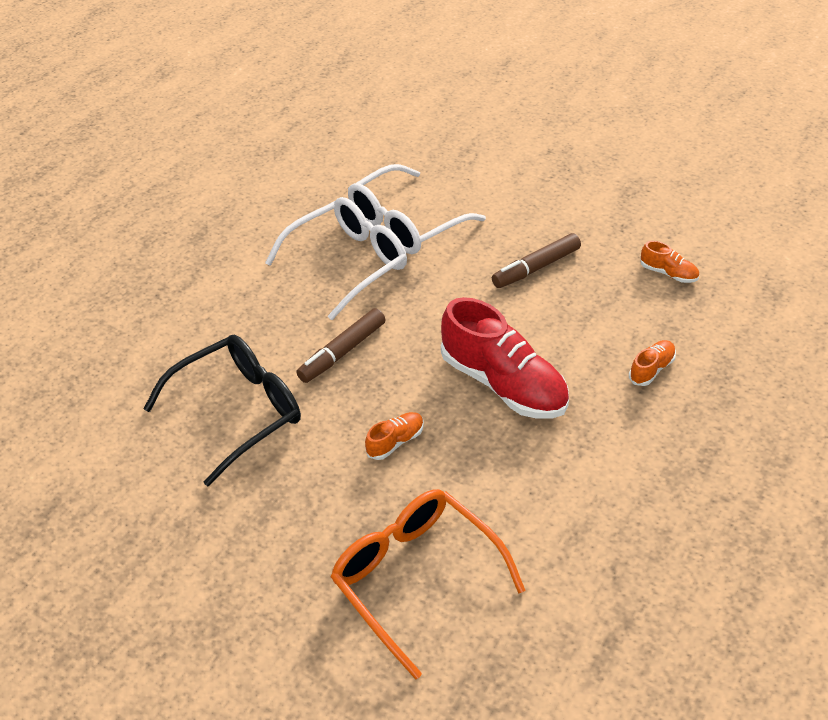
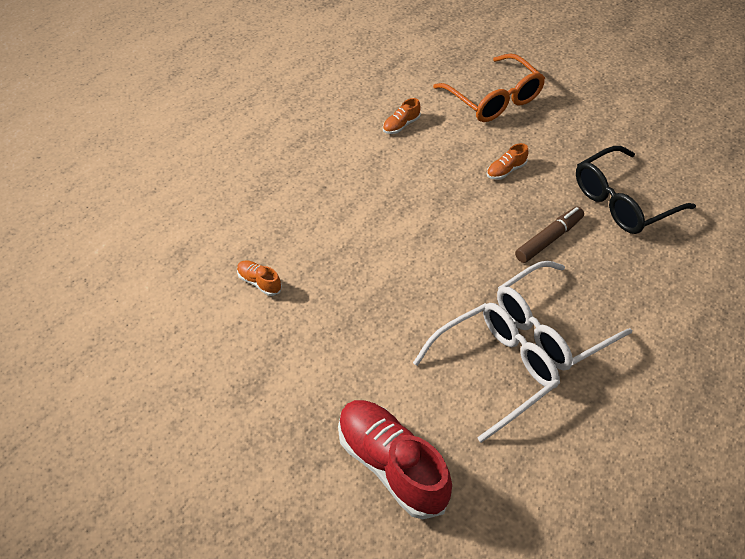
camera: 175 degrees left, 5 degrees up
(503, 384) = (424, 202): red shoe -> red shoe (391, 465)
(536, 268) = (375, 302): brown marker -> none
(651, 369) = (310, 201): orange shoe -> orange shoe (401, 125)

